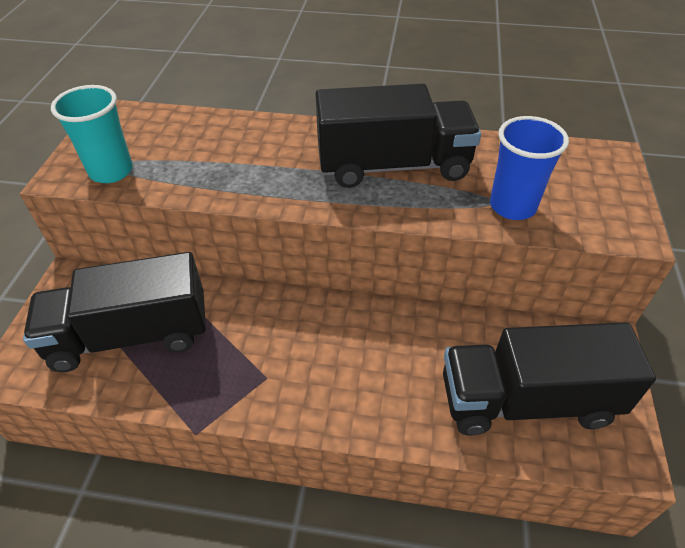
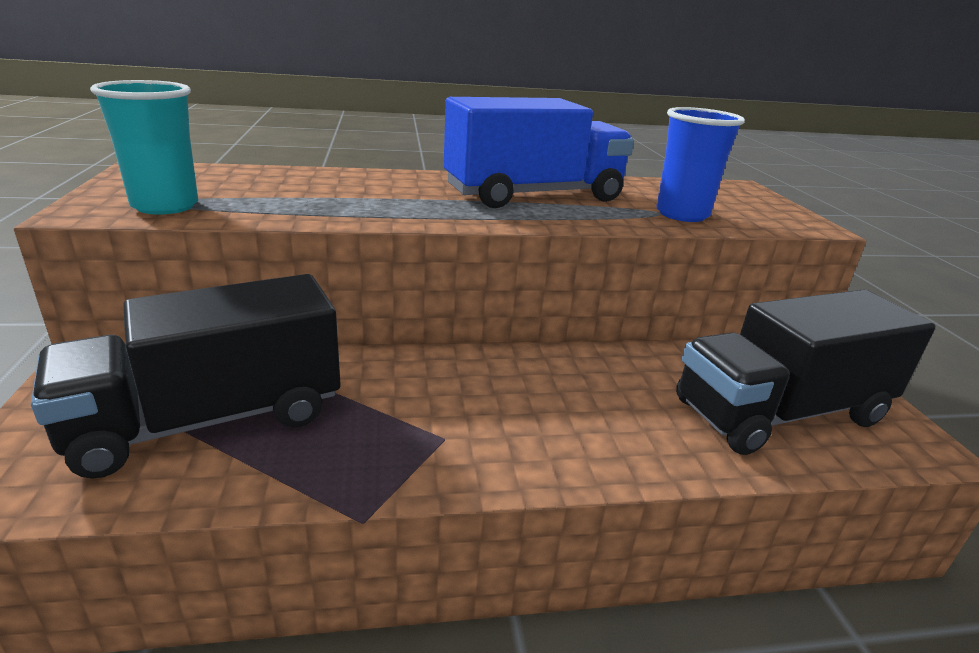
camera: 20 degrees left, 20 degrees down
(393, 166) = (534, 195): black truck -> blue truck

